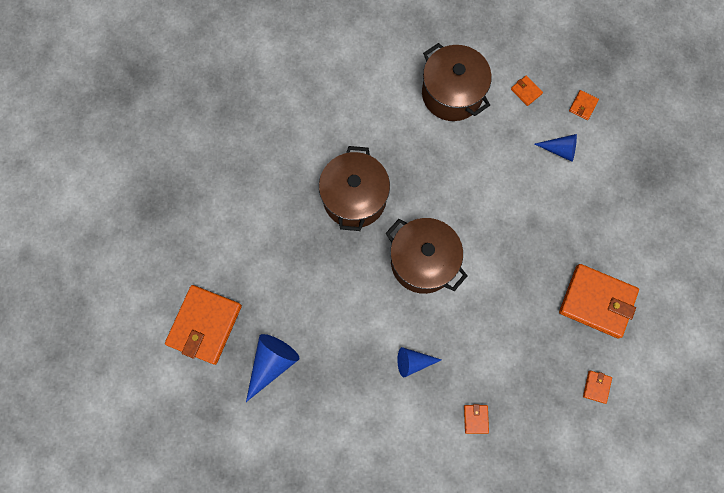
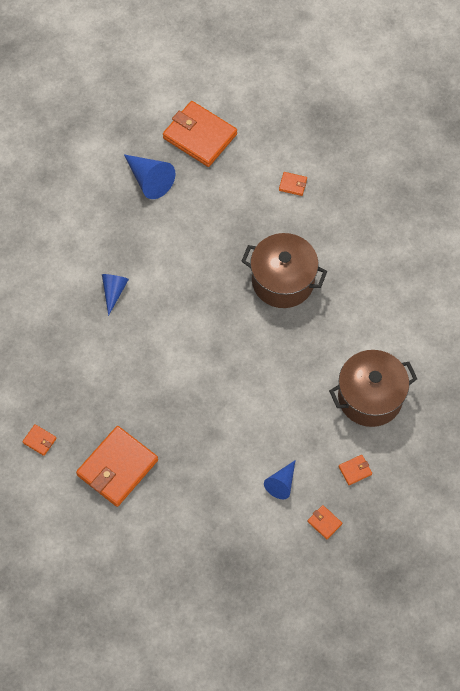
camera: 105 degrees right, 10 degrees down
(423, 262) = (203, 324): brown pot -> none
(476, 419) = (47, 329): orange wallet -> orange wallet (293, 185)

